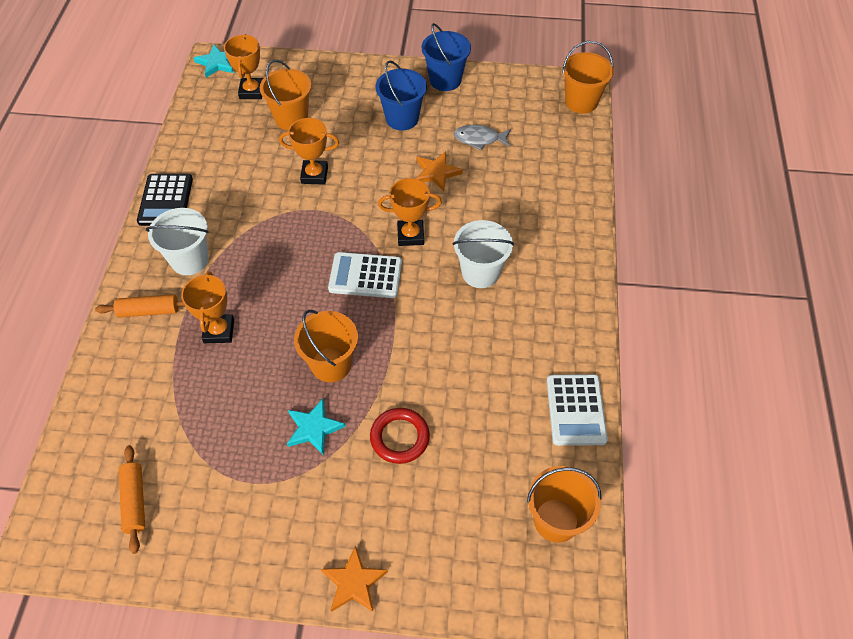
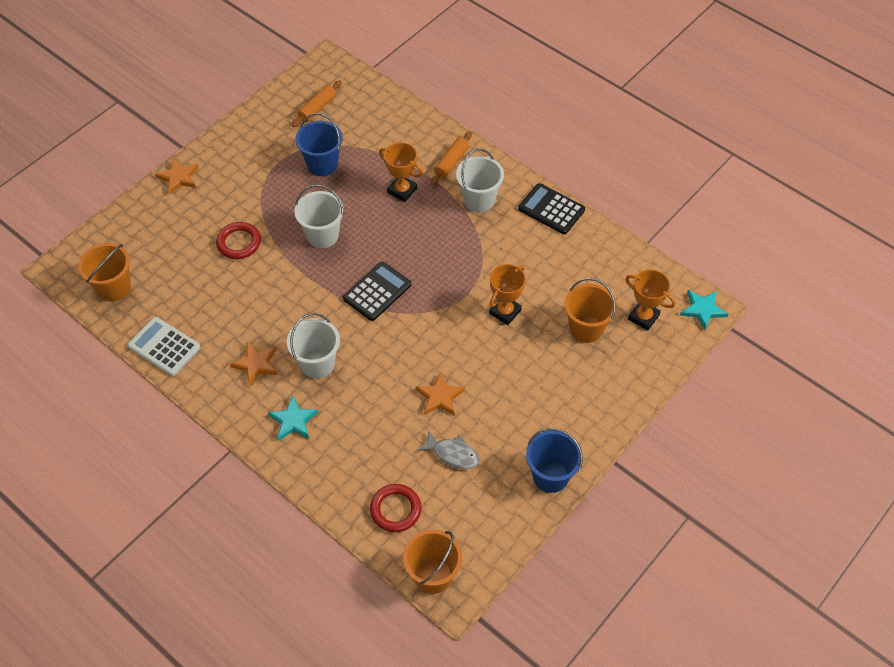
camera: 125 degrees right, 0 degrees up
(135, 501) = (317, 108): orange rolling pin -> orange rolling pin turned 75 degrees counterclockwise
(314, 428) = (286, 205): turquoise star -> turquoise star (293, 421)
(331, 364) = (322, 235): orange bucket -> white bucket
(365, 276) = (377, 291): white calculator -> black calculator
(402, 118) = (524, 410): blue bucket -> blue bucket (322, 164)
(410, 235) = (390, 340): orange trophy -> none
(479, 139) = (453, 454): grey fish -> grey fish turned 75 degrees clockwise
(523, 318) = (256, 364): none -> orange star
(556, 146) = (395, 509): none -> red ring

